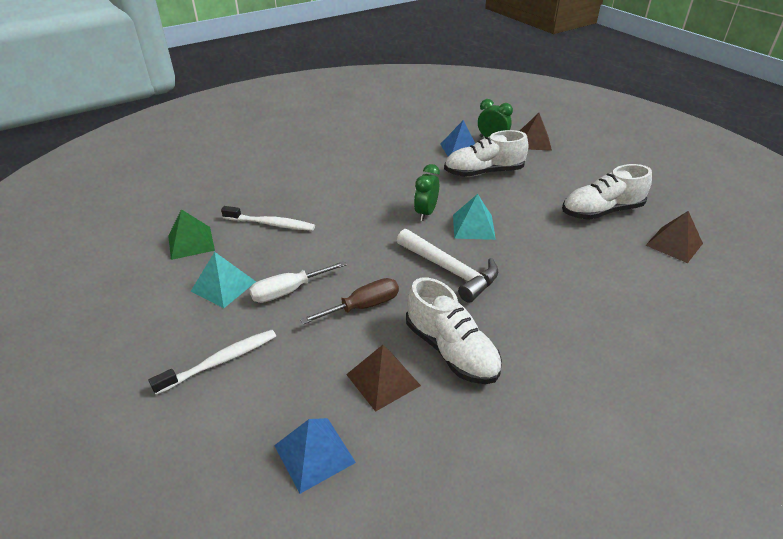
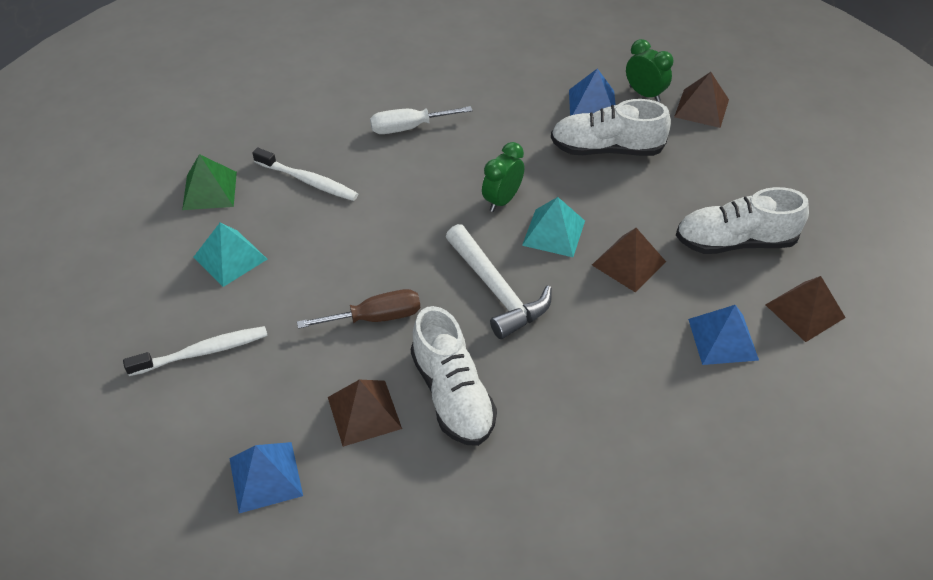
camera: 15 degrees right, 10 degrees up
(288, 291) = (299, 279): white screwdriver -> white screwdriver (408, 127)
(537, 236) = (628, 263): none -> brown pyramid
(631, 272) = (723, 339): none -> blue pyramid

